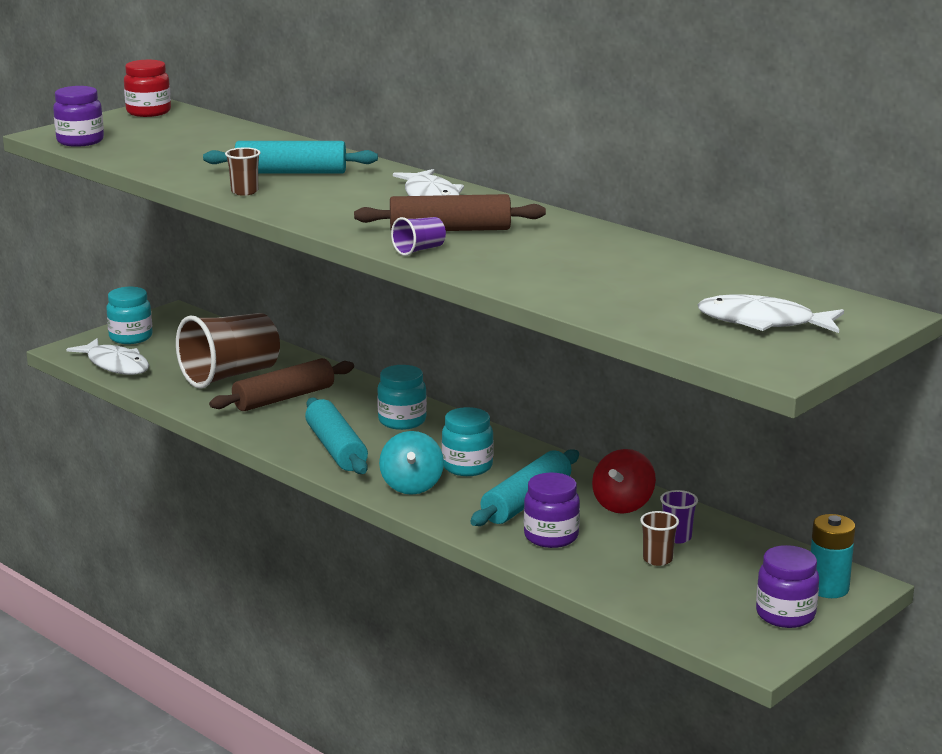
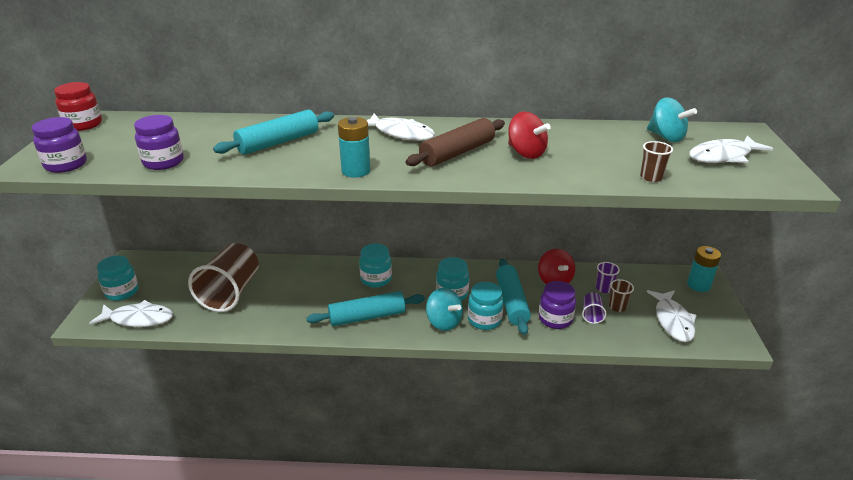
camera: 40 degrees left, 10 degrees up
(244, 192) = (275, 168): brown cup -> brown cup (651, 177)
(284, 398) = (287, 294): brown rolling pin -> none
(312, 215) = (356, 171): none -> turquoise battery
(336, 449) = (367, 317): turquoise rolling pin -> turquoise rolling pin turned 45 degrees counterclockwise
(419, 250) = (471, 174): purple cup -> purple cup (591, 314)
(462, 503) = (484, 320): none -> turquoise jar
(524, 251) = (526, 153): none -> red spinning top
(707, 601) = (672, 321): none -> white fish
(743, 287) = (666, 137): none -> turquoise spinning top
(785, 614) = (709, 310): purple jar -> purple jar (163, 162)

